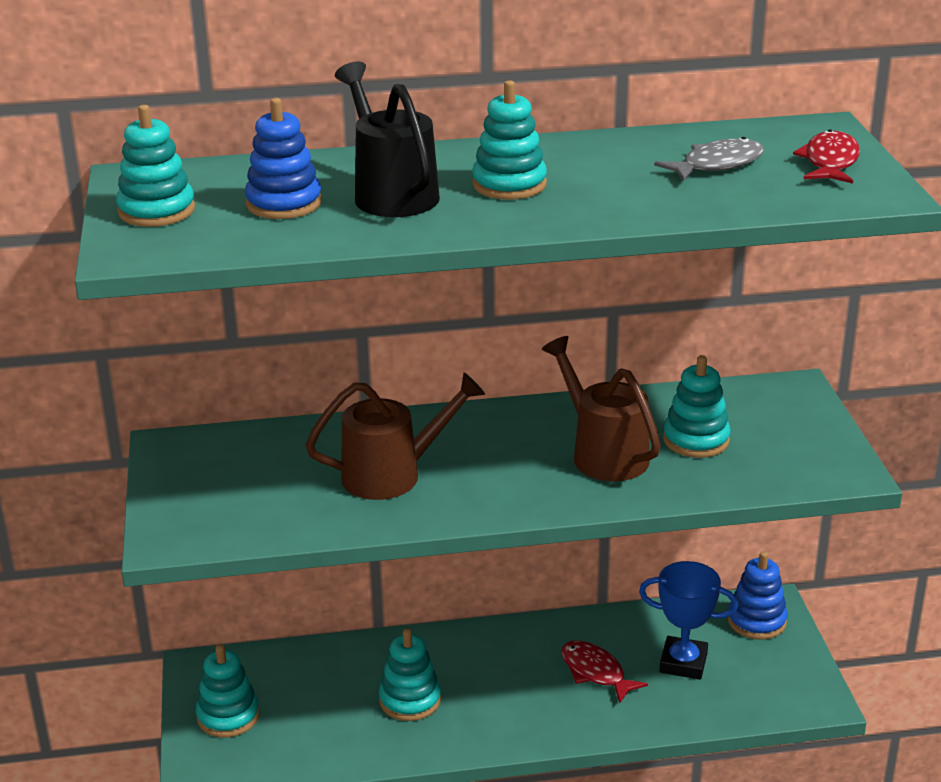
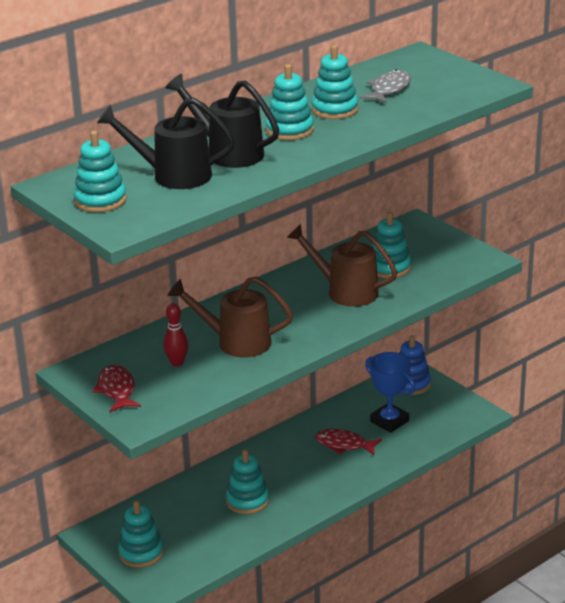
camera: 30 degrees left, 0 degrees up
(284, 203) = (173, 175): blue stacking toy -> black watering can
(294, 477) = (177, 363): none -> red bowling pin
(393, 474) = (236, 342): brown watering can -> brown watering can turned 120 degrees counterclockwise
(606, 173) = (334, 110): none -> turquoise stacking toy
(683, 663) = (389, 421): blue trophy -> blue trophy turned 60 degrees clockwise
(830, 162) = (446, 73): red fish -> red fish (117, 390)

